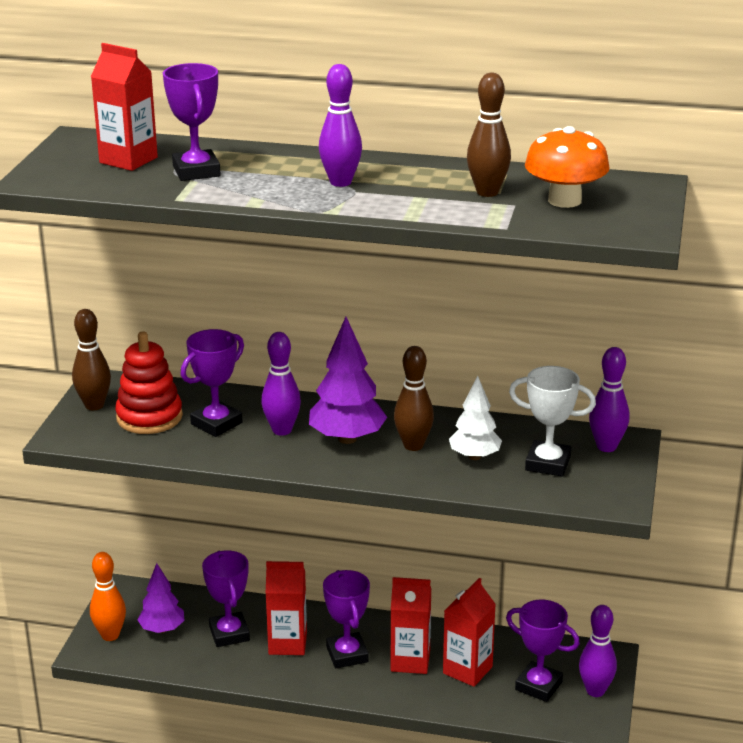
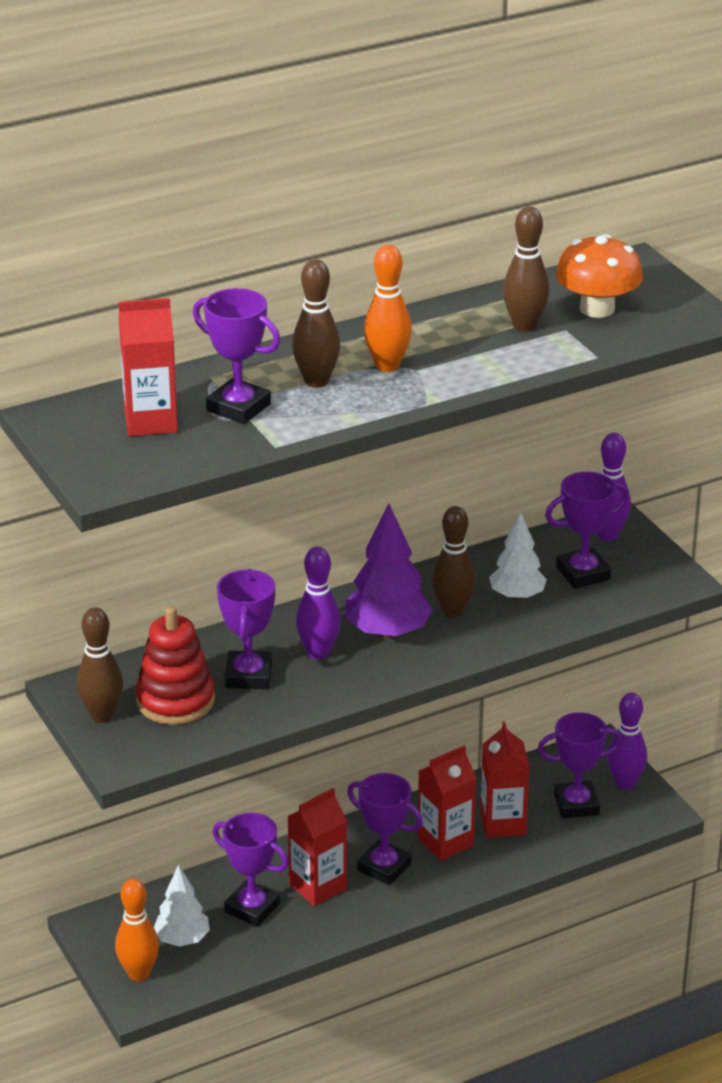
camera: 40 degrees left, 5 degrees up
(162, 629) = (182, 939): purple tree -> white tree
(275, 174) = (316, 381): none -> brown bowling pin
(340, 182) = (387, 366): purple bowling pin -> orange bowling pin
(548, 463) = (583, 573): white trophy -> purple trophy

